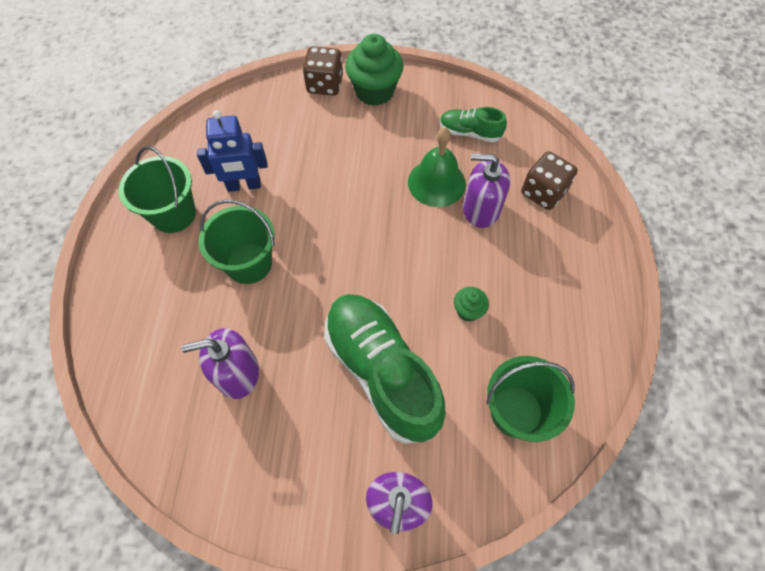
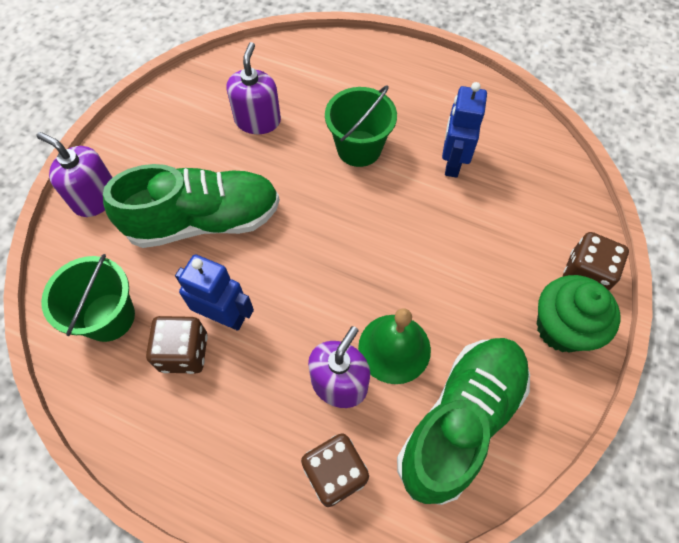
camera: 110 degrees right, 0 degrees up
(173, 214) = (436, 103): green bucket -> none
(468, 311) = (224, 316): green cupcake -> blue robot
(469, 133) = (460, 421): green shoe -> green shoe, size x2.04
(514, 329) = (184, 352): none -> brown dice

